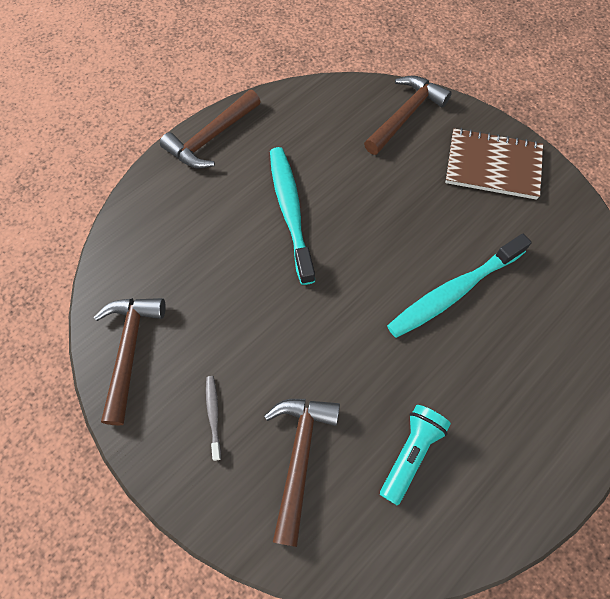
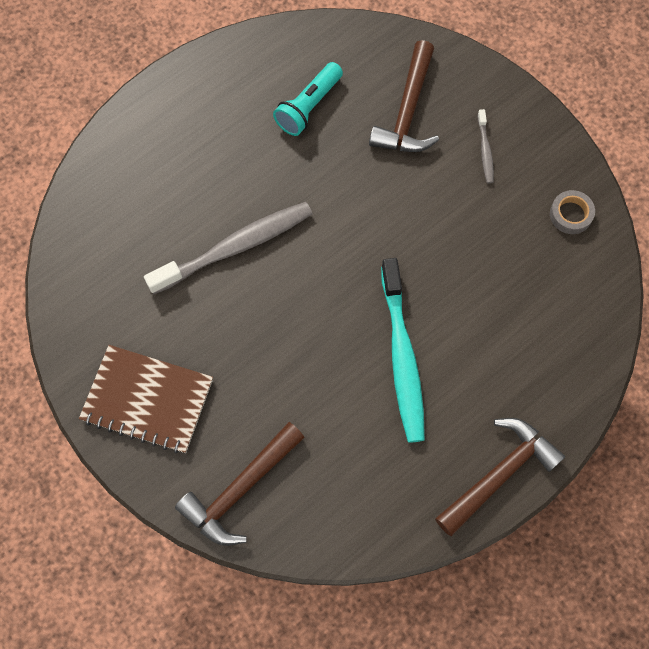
camera: 175 degrees left, 5 degrees up
(130, 350) = (570, 214): brown hammer -> grey tape
(453, 292) = (235, 247): turquoise toothbrush -> grey toothbrush

